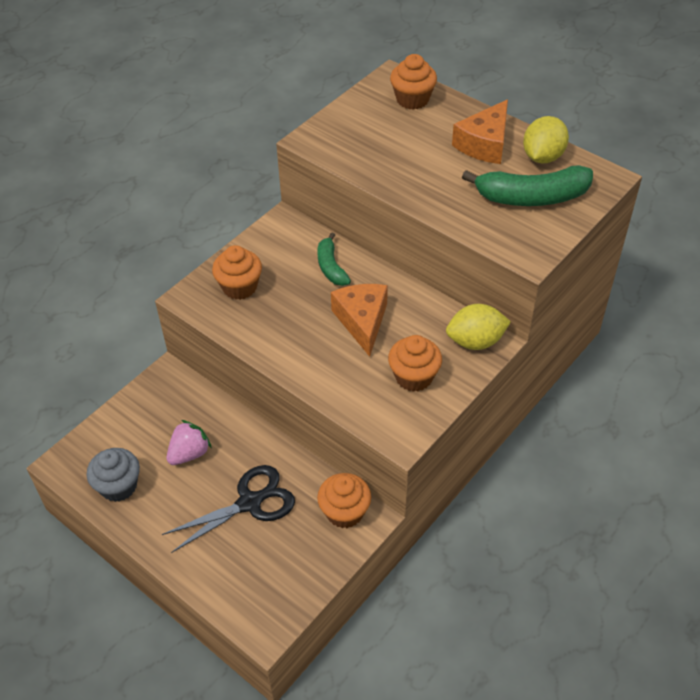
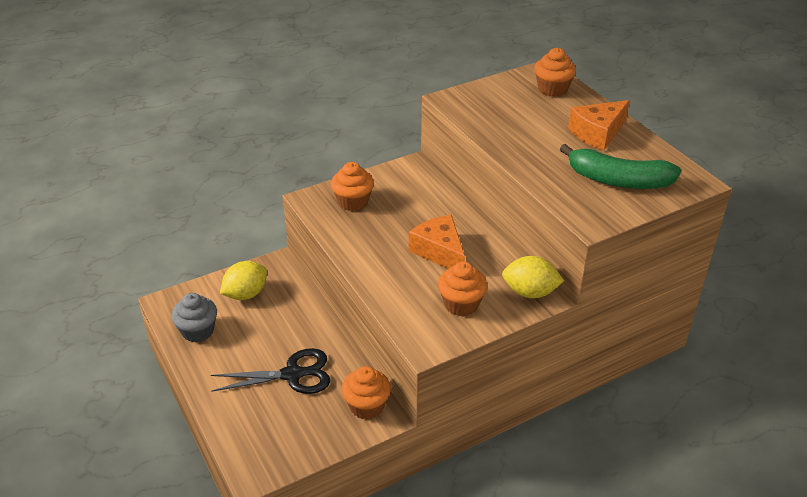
camera: 20 degrees right, 10 degrees down
(189, 453) = (265, 324): pink strawberry -> none
(331, 267) = (435, 206): green banana -> none
(362, 321) = (439, 252): orange cheese -> orange cheese turned 45 degrees counterclockwise
(542, 157) = (645, 153): yellow lemon -> yellow lemon (246, 294)

